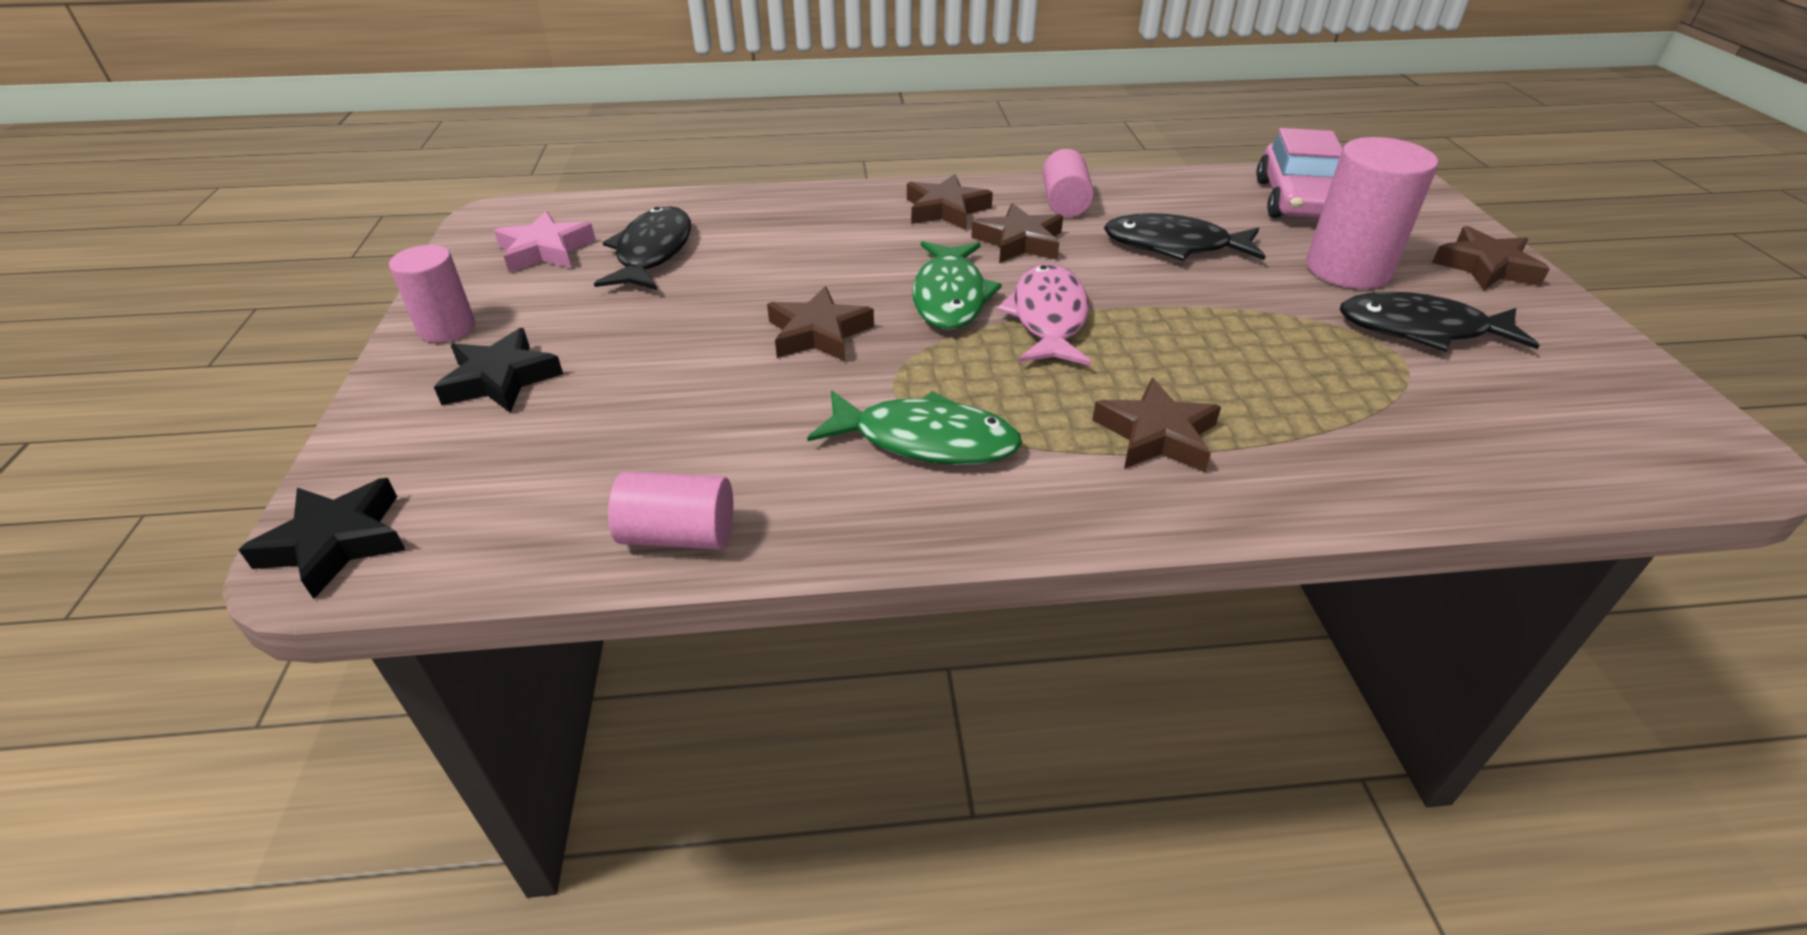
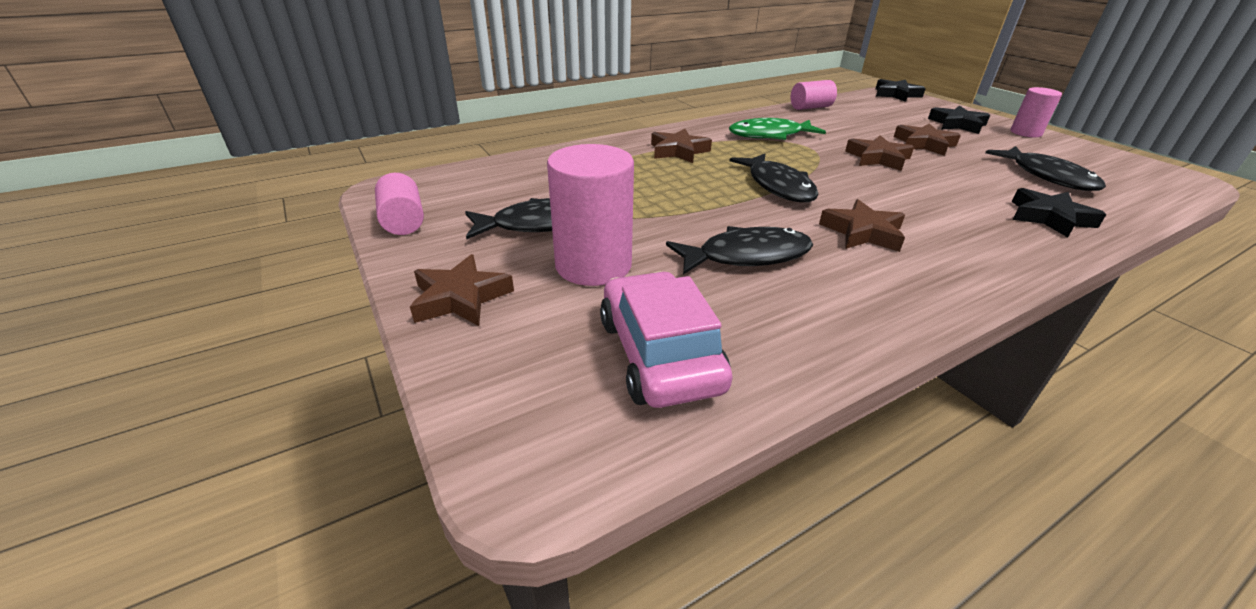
camera: 155 degrees right, 5 degrees down
(545, 250) = (1097, 166): pink star -> none
(787, 214) = (1049, 218): none -> black star
(946, 210) = (960, 249): brown star -> brown star (924, 144)
(950, 297) = (846, 186): green fish -> none
(1048, 318) = (778, 186): pink fish -> black fish
(1064, 203) = (883, 283): pink cylinder -> pink cylinder (403, 221)

